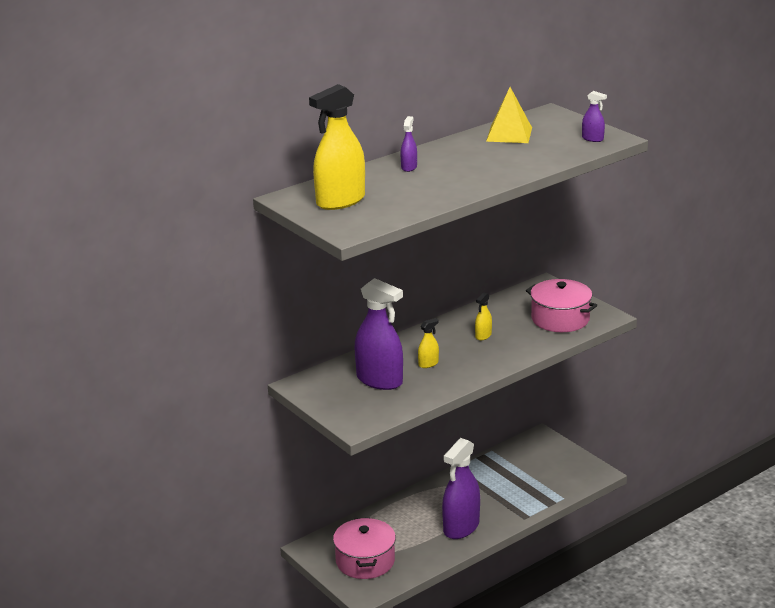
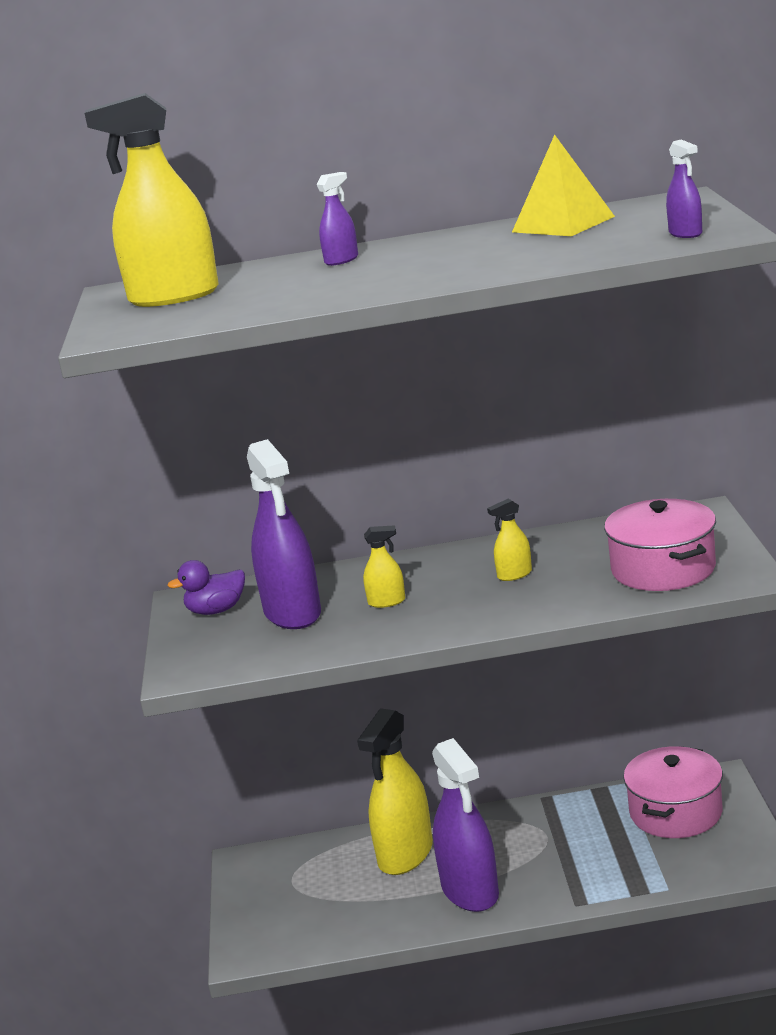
camera: 35 degrees right, 5 degrees down
(328, 388) = (216, 610): none -> purple duck
(365, 561) = (293, 903): pink pot -> pink pot (675, 812)
(405, 518) = (405, 854): none -> yellow spray bottle
(461, 527) = (470, 891): purple spray bottle -> purple spray bottle turned 90 degrees counterclockwise

